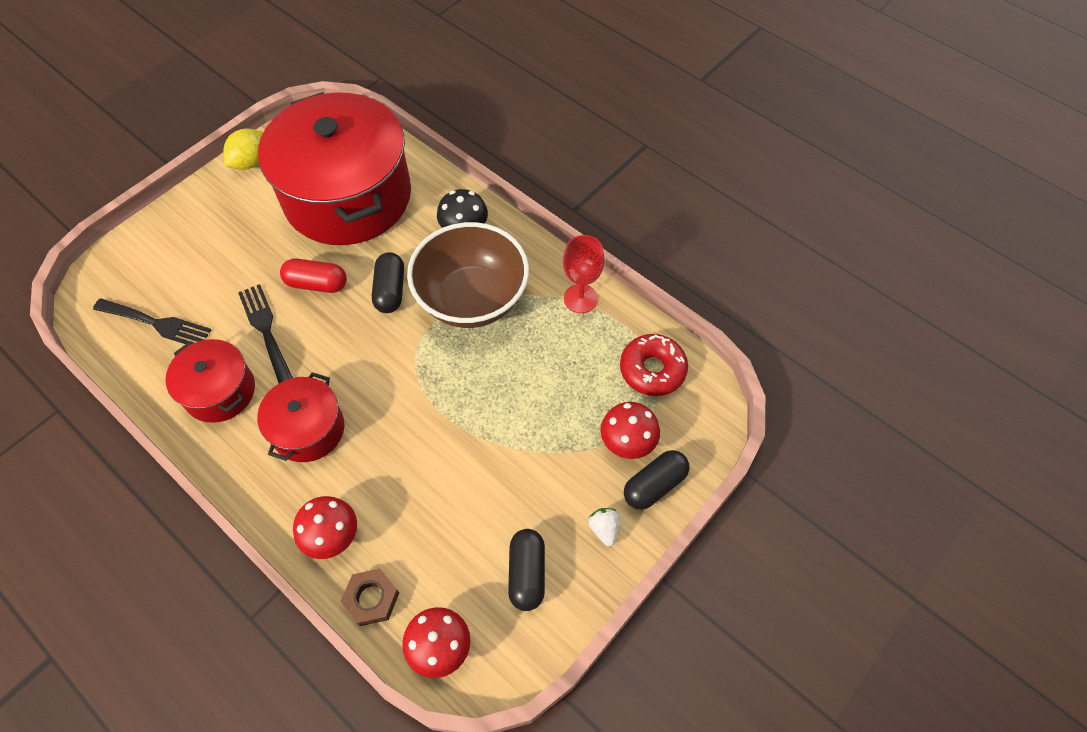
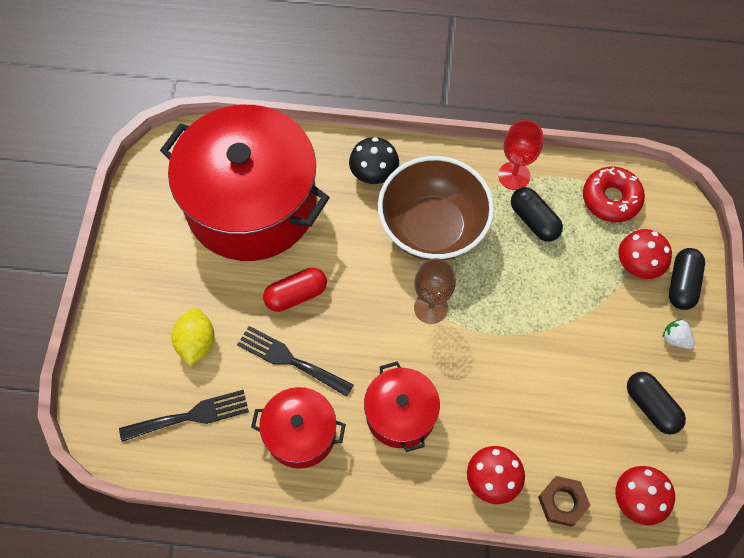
camera: 35 degrees left, 5 degrees up
(251, 162) = (134, 225): yellow lemon -> yellow lemon (196, 343)
(390, 290) = (362, 262): black capsule -> black capsule (534, 220)
(412, 361) = (431, 307): none -> brown goblet

